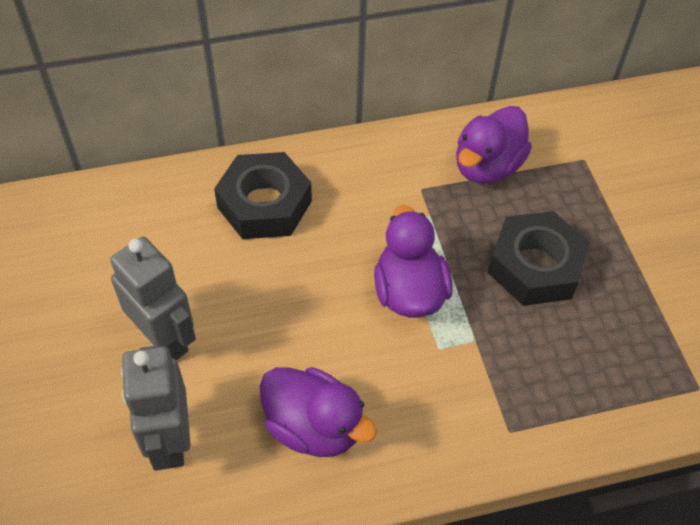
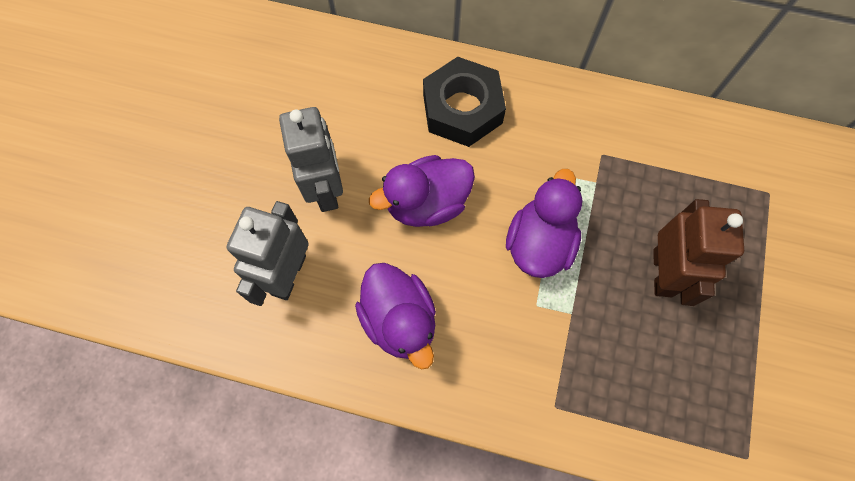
camera: 30 degrees right, 15 degrees up
(487, 166) = (673, 159): purple duck -> purple duck (427, 203)
(535, 266) = (663, 273): black nut -> brown robot

